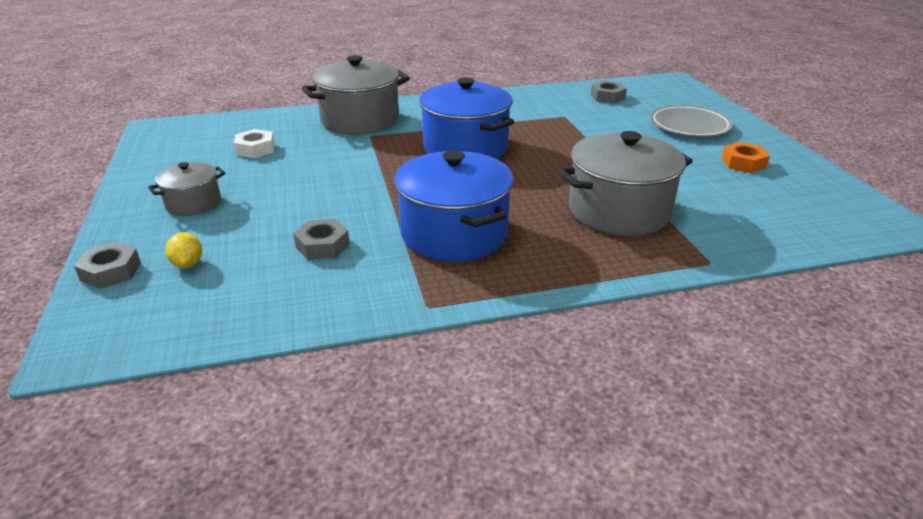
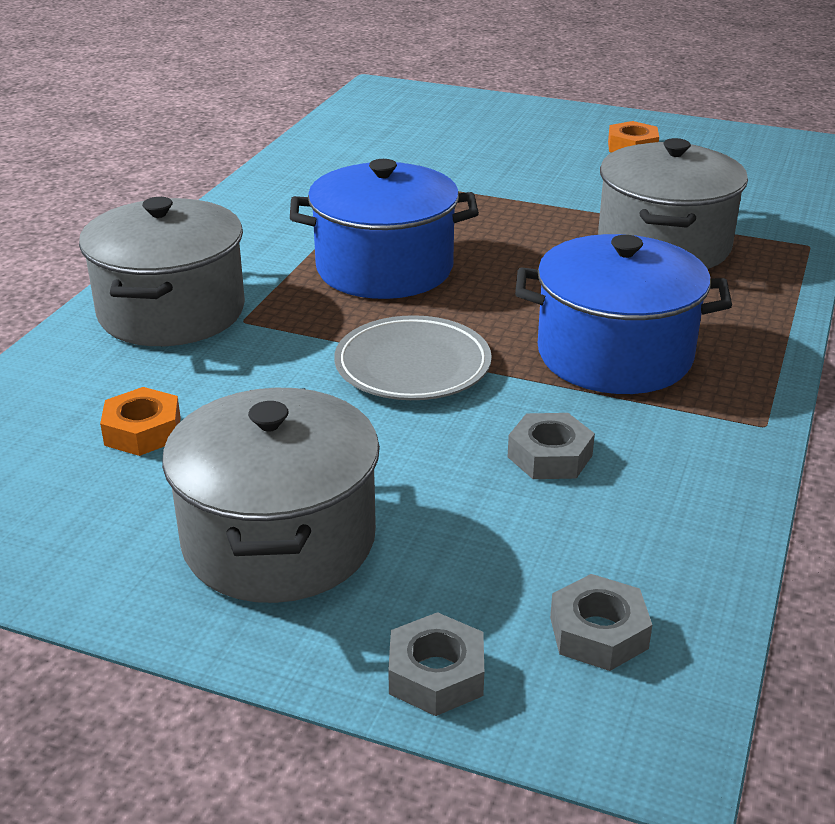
camera: 55 degrees left, 0 degrees up
(188, 264) = (488, 588): yellow lemon -> none
(193, 203) = (279, 540): grey pot -> grey pot, size x1.85
(255, 149) = (143, 431): white nut -> orange nut
(607, 97) = (367, 136): grey nut -> grey nut (598, 633)
(689, 126) = (512, 132): grey plate -> grey plate (412, 366)

